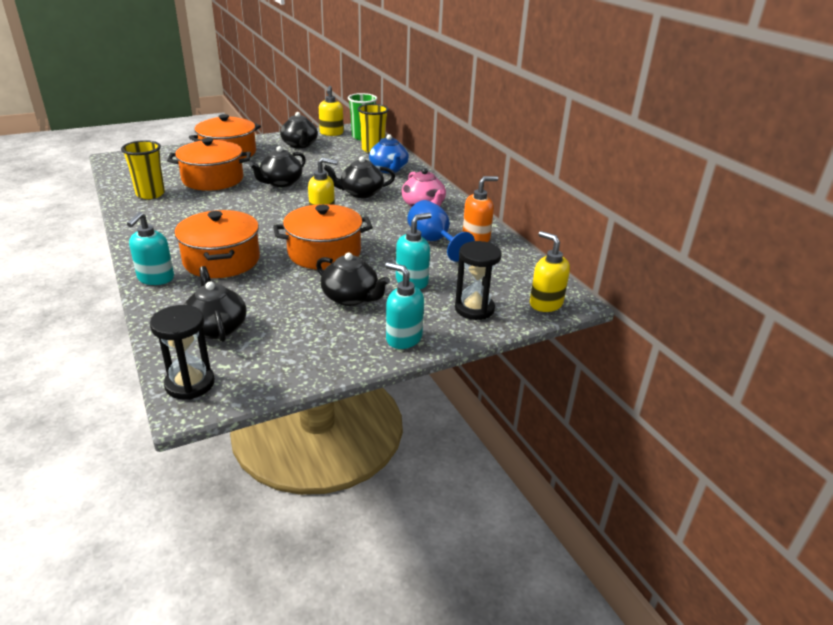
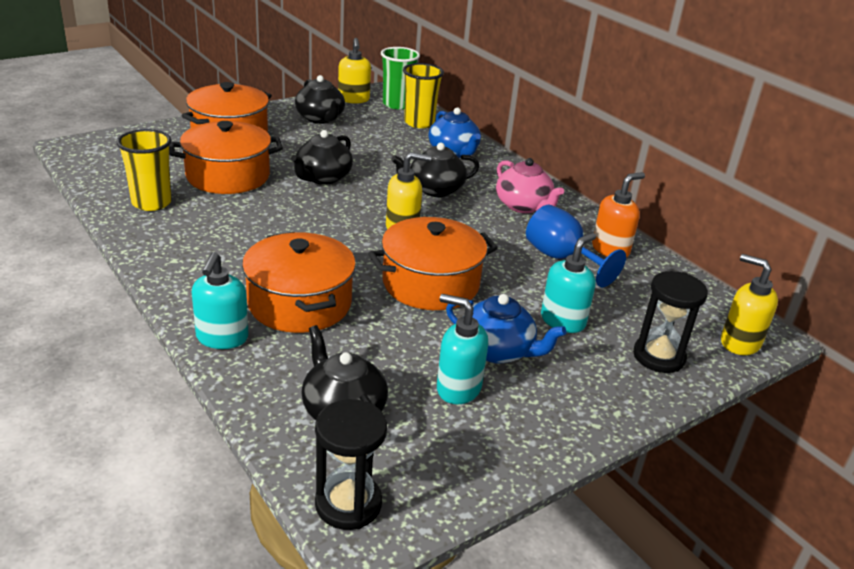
camera: 10 degrees left, 0 degrees up
(351, 298) = (497, 351): black teapot -> blue teapot
(403, 338) = (593, 408): turquoise soap dispenser -> turquoise soap dispenser (458, 388)

